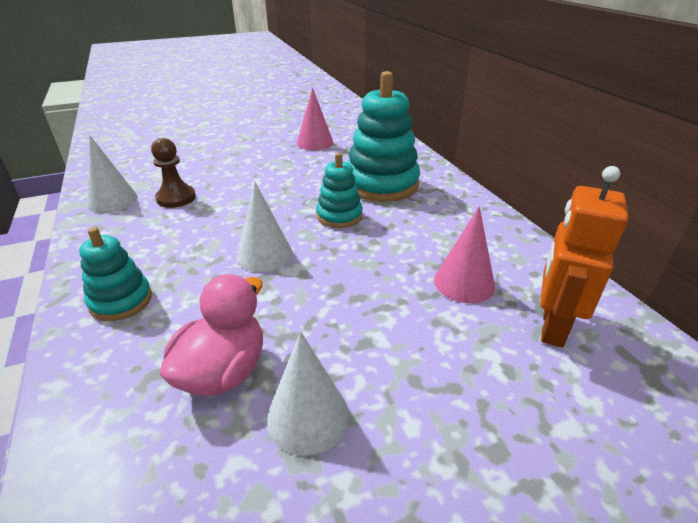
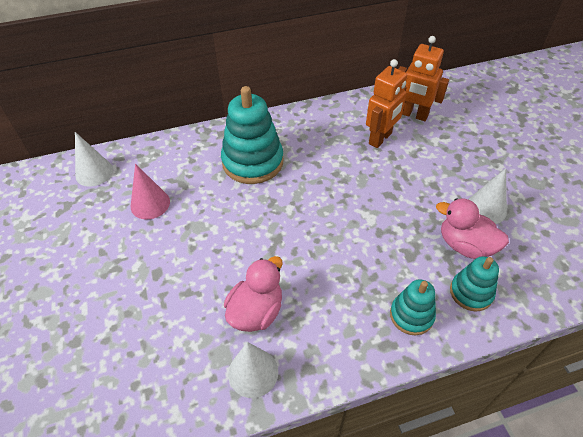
camera: 85 degrees left, 15 degrees up
(176, 198) = (256, 311): brown pawn -> pink duck
(265, 255) = (353, 234): white cone -> white cone (94, 172)
(339, 216) = (301, 190): turquoise stacking toy -> turquoise stacking toy (471, 292)
(464, 283) = (380, 138): pink cone -> orange robot

